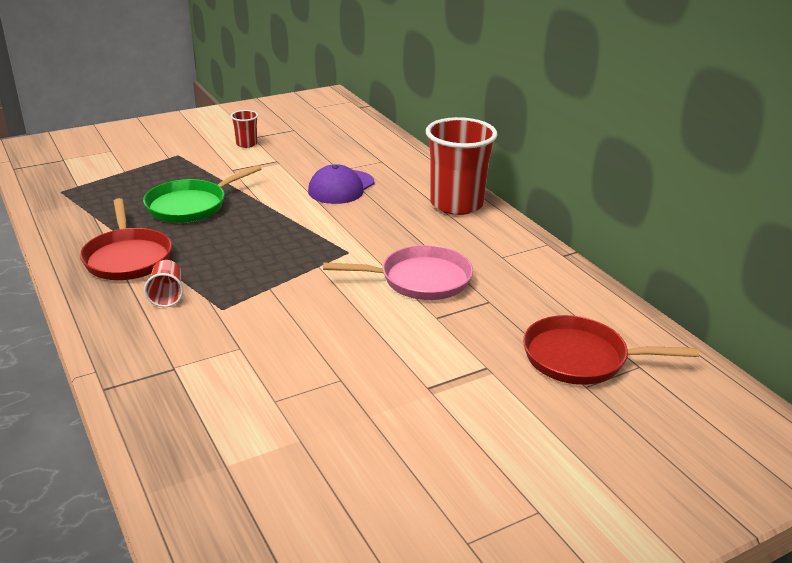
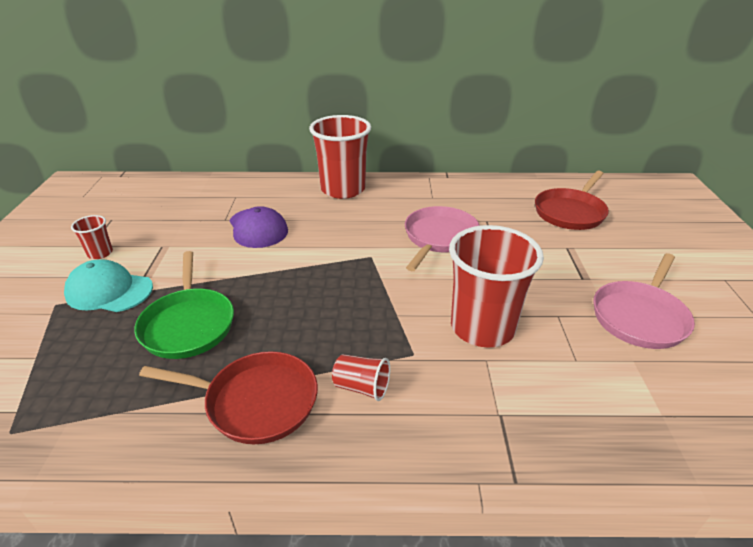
camera: 60 degrees left, 5 degrees up
(206, 165) = (109, 291): none -> turquoise cap
(285, 336) = (482, 327): none -> red cup
(384, 438) = (640, 316): none -> pink pan

